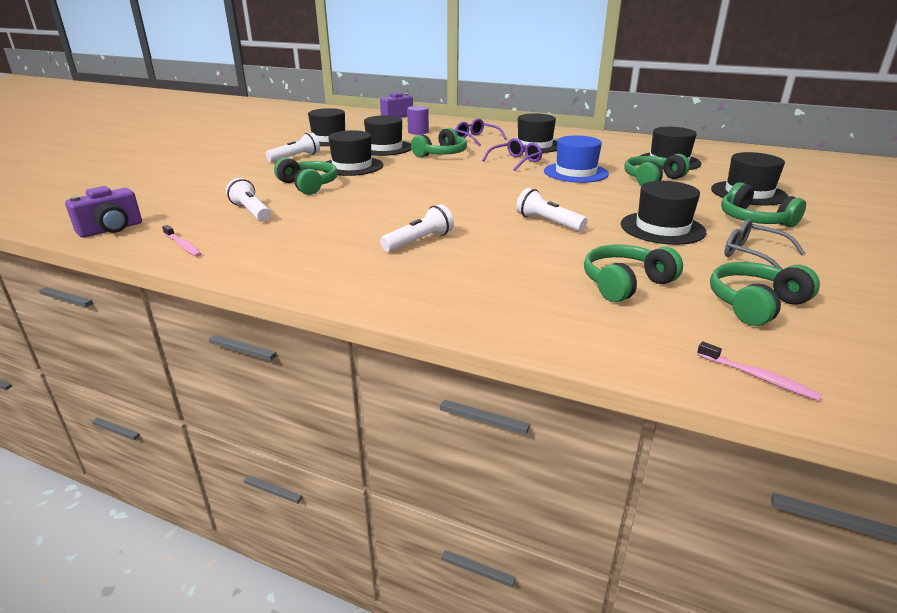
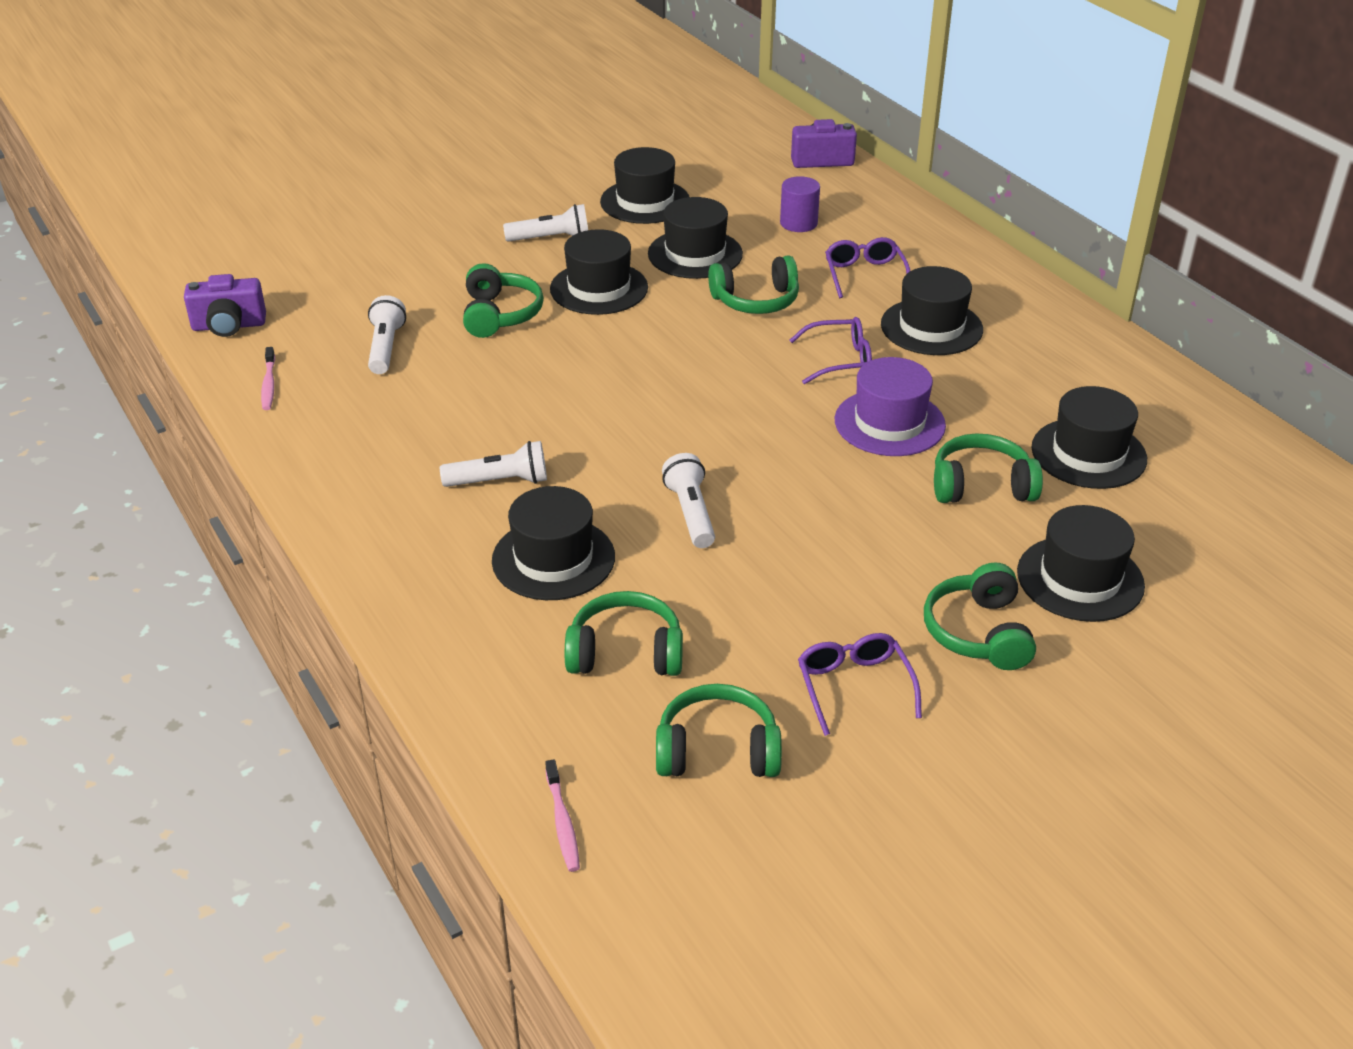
camera: 35 degrees right, 10 degrees up
(575, 172) = (889, 423): blue hat -> purple hat
(662, 228) = (820, 589): black hat -> black hat (553, 559)
(752, 255) = (854, 686): grey glasses -> purple glasses

